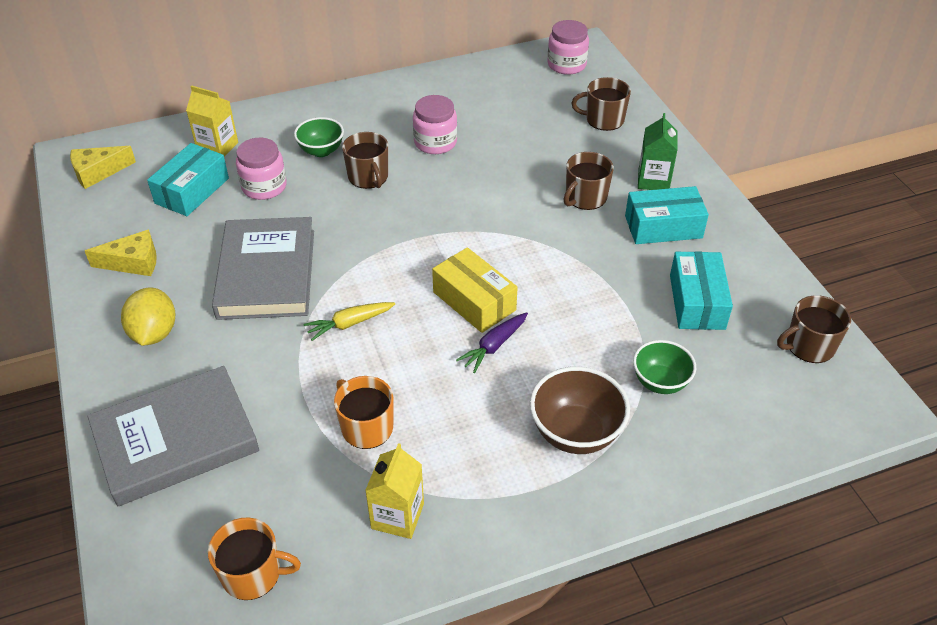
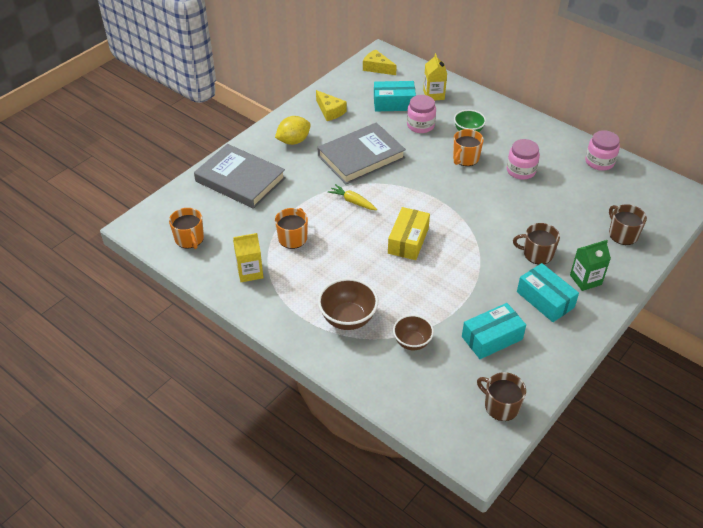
camera: 60 degrees right, 0 degrees up
(368, 177) = (465, 158): brown mug -> orange mug
(494, 346) = (382, 262): purple carrot -> none
(566, 65) = (661, 195): pink jar -> pink jar (599, 162)
(660, 382) = (412, 342): green bowl -> brown bowl

